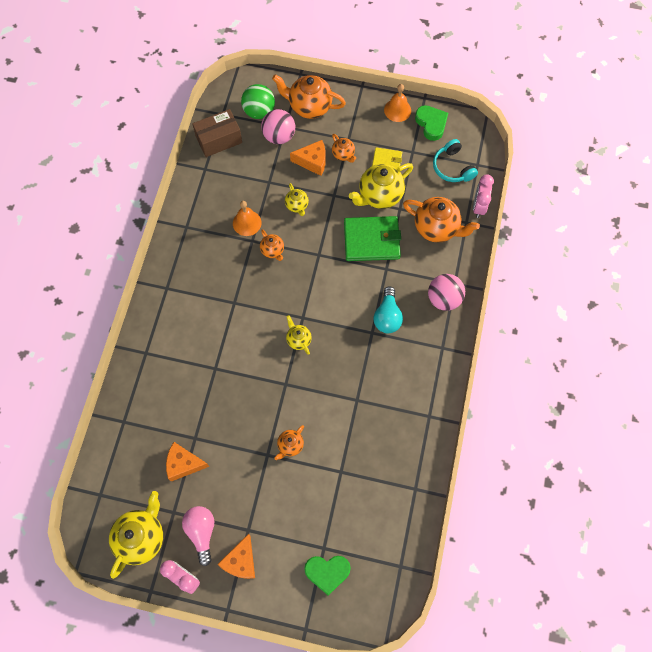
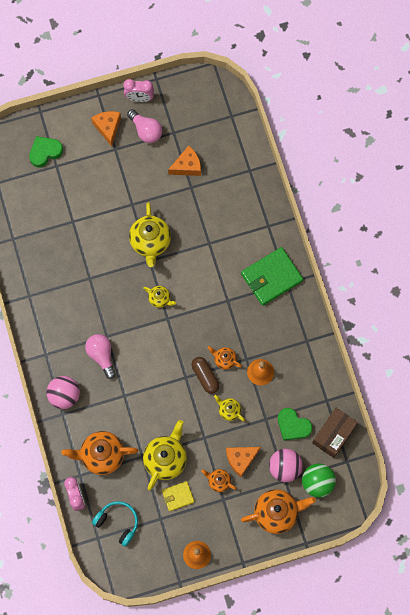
camera: 150 degrees right, 5 degrees up
(141, 537) = (184, 106): yellow teapot -> yellow teapot (150, 242)
(290, 445) = (119, 219): orange teapot -> none
(300, 245) = (205, 376): none -> brown capsule
(371, 240) = (150, 414): green wallet -> green wallet (271, 277)
(387, 316) = (101, 355): turquoise light bulb -> pink light bulb
(431, 124) = (159, 557): green heart -> green heart (293, 426)

